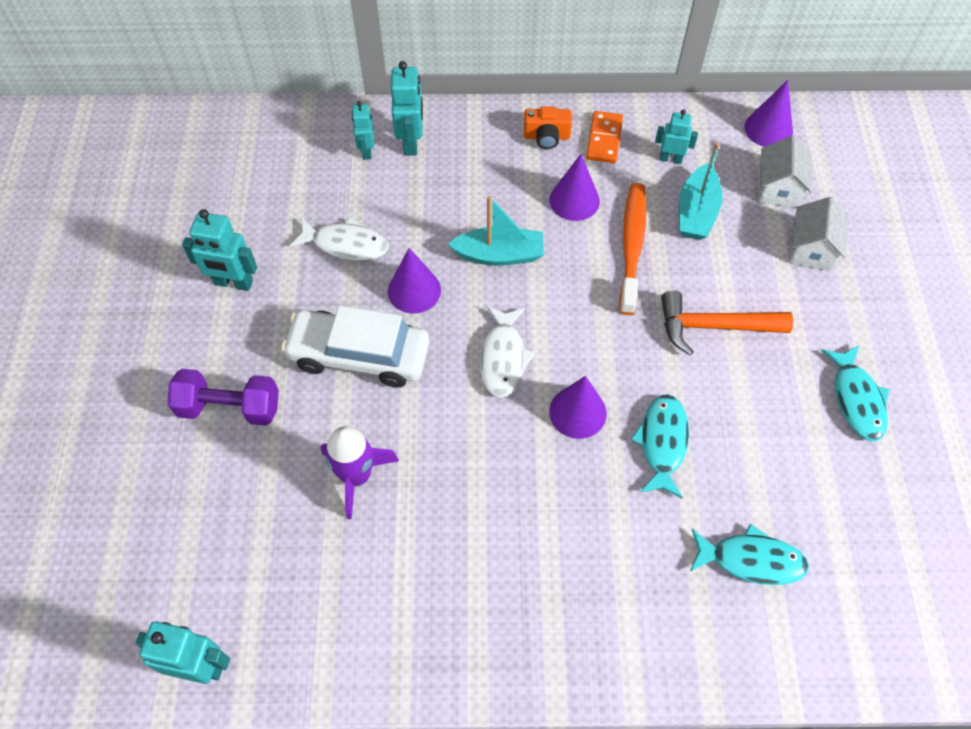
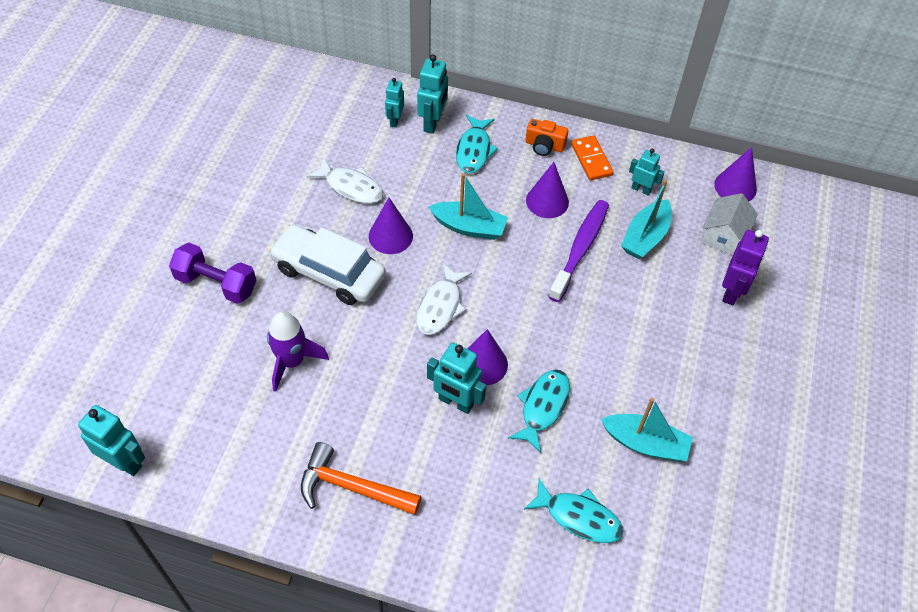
camera: 15 degrees right, 5 degrees down
(233, 283) = (254, 193): turquoise robot -> turquoise robot (455, 402)
(604, 139) = (591, 160): orange domino -> orange domino turned 45 degrees counterclockwise
(632, 246) = (580, 249): orange toothbrush -> purple toothbrush
(713, 326) = (622, 330): orange hammer -> orange hammer (352, 487)
(789, 451) = (645, 443): none -> turquoise boat
(811, 249) = (732, 292): white house -> purple robot
(856, 399) = (720, 421): turquoise fish -> turquoise fish (474, 150)

